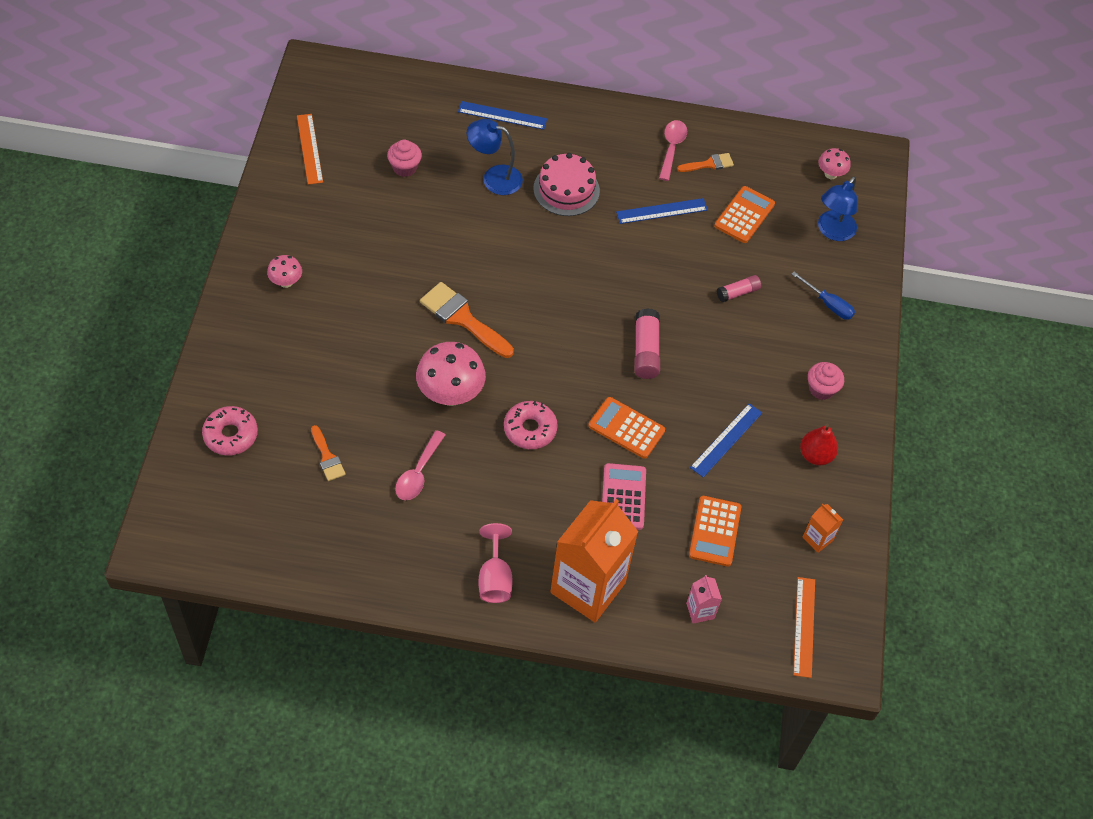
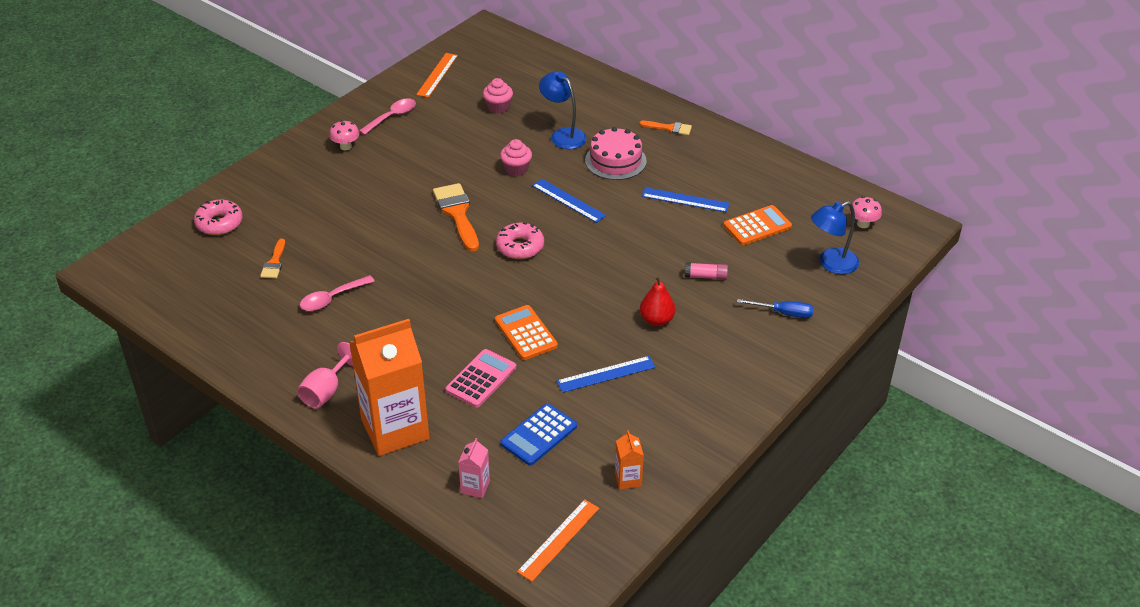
camera: 35 degrees right, 15 degrees down
(450, 394) = (403, 258): pink mushroom -> none
(502, 115) = (604, 99): blue ruler -> blue ruler (568, 200)
(530, 429) = (445, 304): pink donut -> pink donut (520, 247)
(645, 350) = (589, 287): pink glue stick -> none
(671, 148) = (730, 162): pink spoon -> pink spoon (392, 117)
(709, 164) = (754, 182): orange brush -> orange brush (669, 128)
(714, 531) = (538, 435): orange calculator -> blue calculator
(815, 455) = (679, 417): red pear -> red pear (656, 320)
(821, 389) = (725, 371): pink cupcake -> pink cupcake (516, 169)
(828, 304) = (783, 313): blue screwdriver -> blue screwdriver turned 60 degrees counterclockwise

